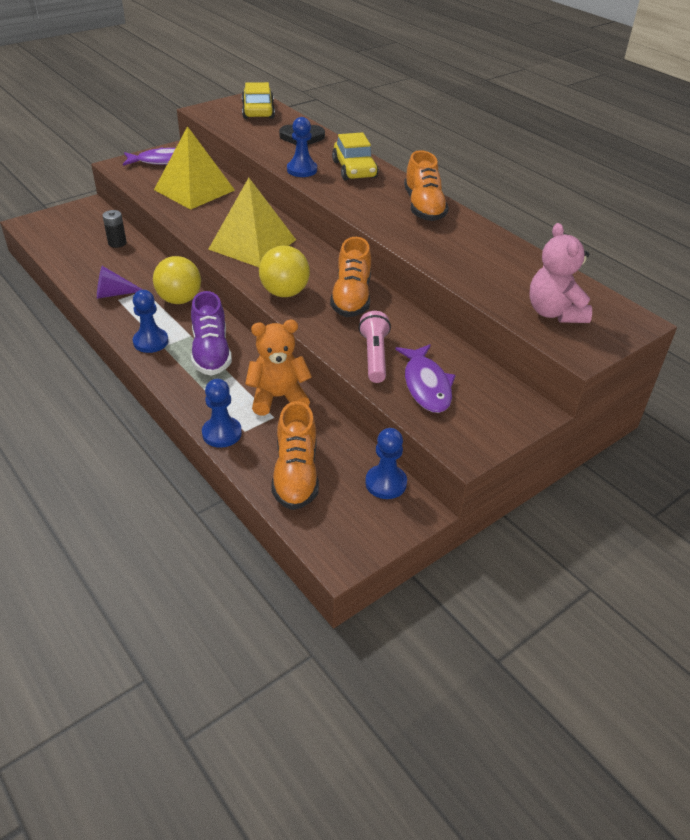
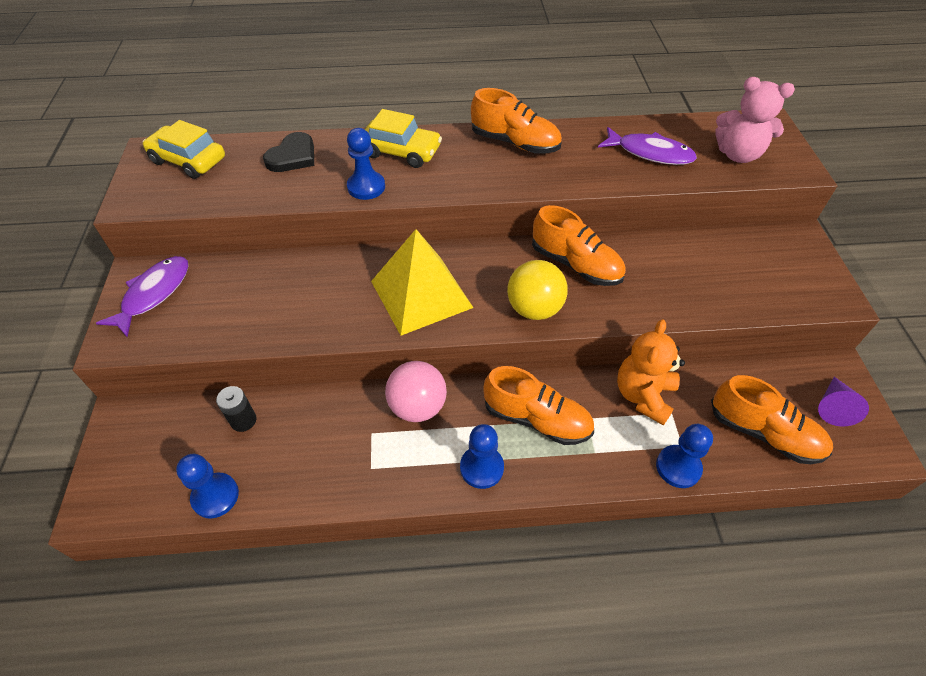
camera: 55 degrees left, 10 degrees up
(114, 294) = (356, 467): purple cone -> purple cone (833, 407)
(179, 299) = (417, 407): yellow ball -> pink ball
(194, 190) = (255, 293): yellow pyramid -> none
(211, 352) = (537, 419): purple shoe -> orange shoe
(374, 356) = (681, 293): pink flashlight -> none
(386, 483) = (799, 374): blue pawn -> blue pawn (215, 496)
(426, 385) = (740, 280): purple fish -> purple fish (650, 153)

